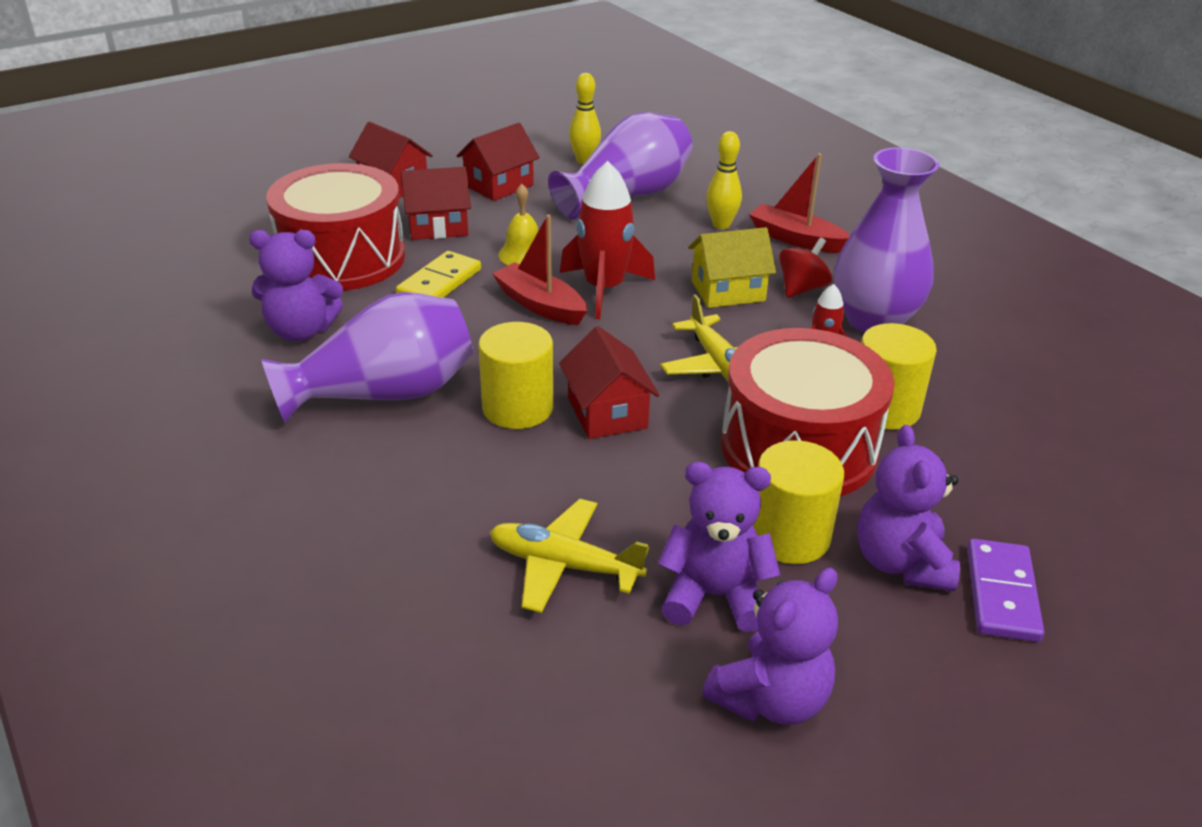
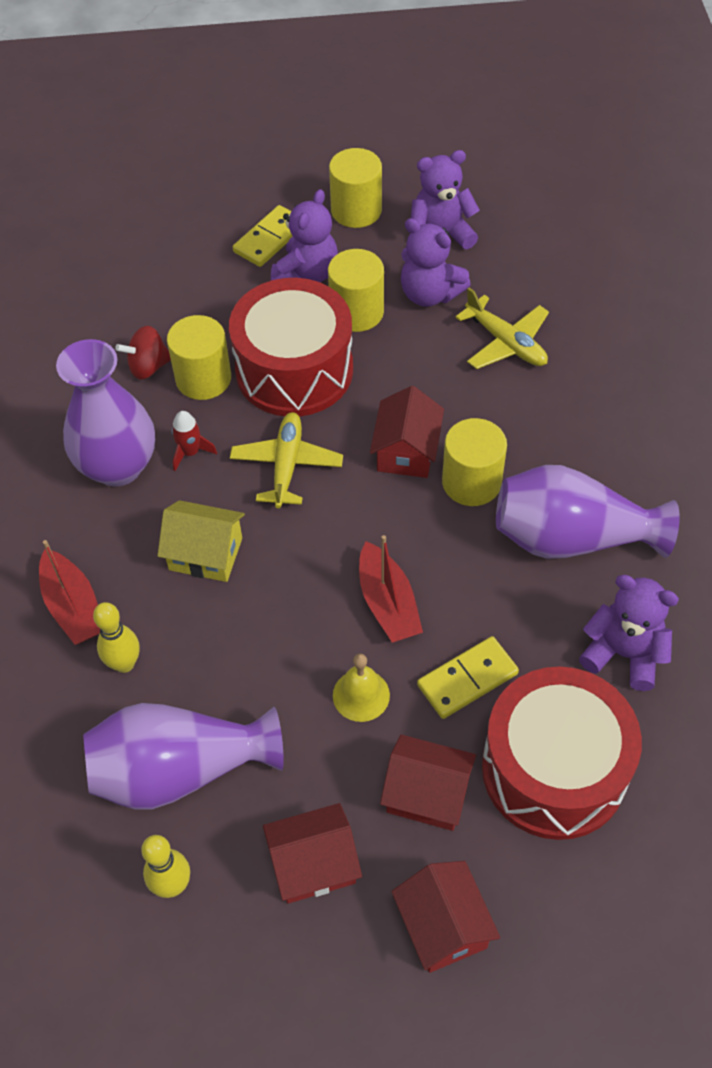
camera: 150 degrees left, 20 degrees up
(604, 289) = (315, 603): red rocket -> none
(801, 288) = (138, 530): red spinning top -> red spinning top (148, 367)
(935, 692) = (356, 210): none -> yellow cylinder
(1002, 594) = (270, 239): purple domino -> yellow domino

